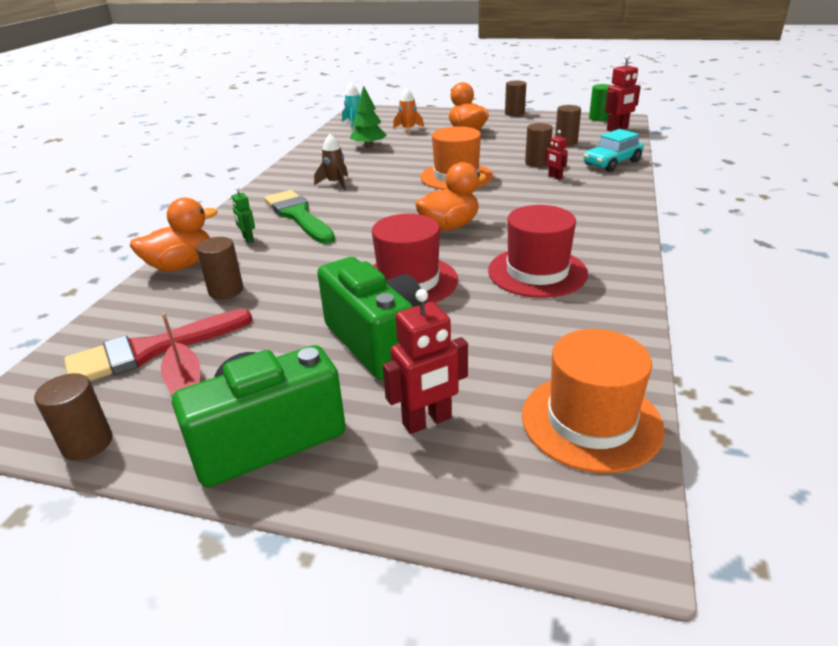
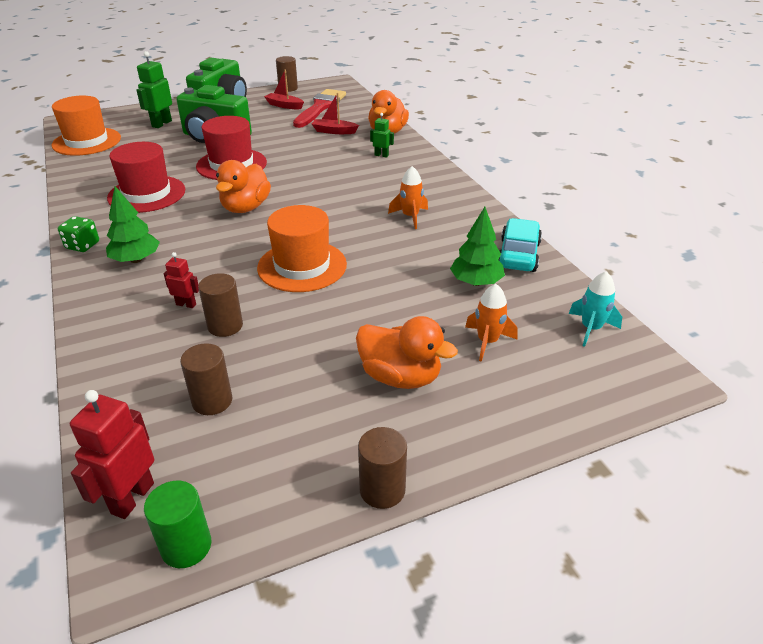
camera: 140 degrees right, 5 degrees up
(226, 290) = (334, 131): brown cylinder -> red boat
(298, 216) = (380, 179): green brush -> none
(335, 183) = (410, 217): brown rocket -> orange rocket
(427, 421) = (161, 124): red robot -> green robot
(578, 211) = (136, 260): none -> green tree
(612, 163) = (118, 363): turquoise car -> turquoise car (518, 255)
(625, 235) = (82, 245): none -> green dice

